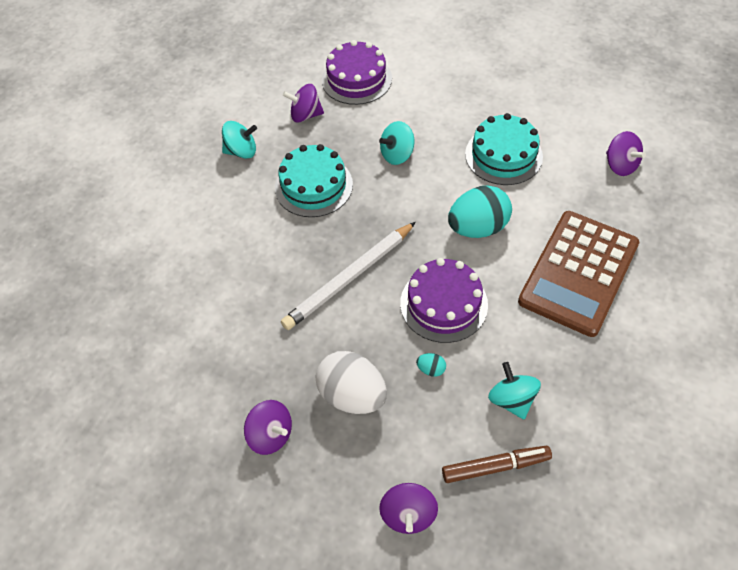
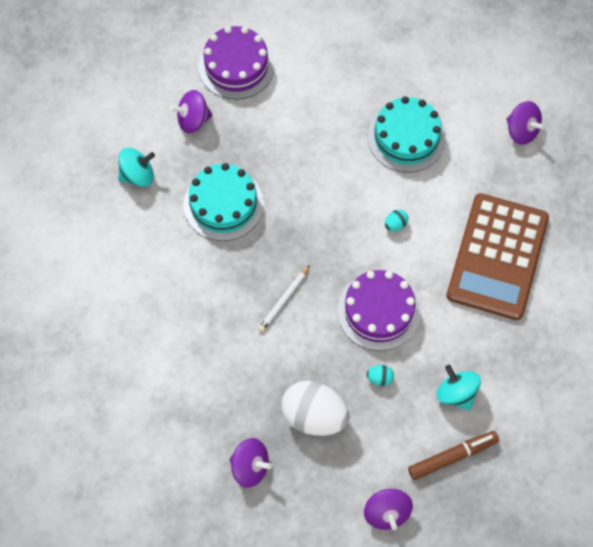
camera: 15 degrees left, 10 degrees up
(349, 278) = (284, 300): white pencil -> white pencil, size x0.49
(397, 155) = (299, 154): turquoise spinning top -> none
(477, 227) = (395, 224): turquoise egg -> turquoise egg, size x0.41

